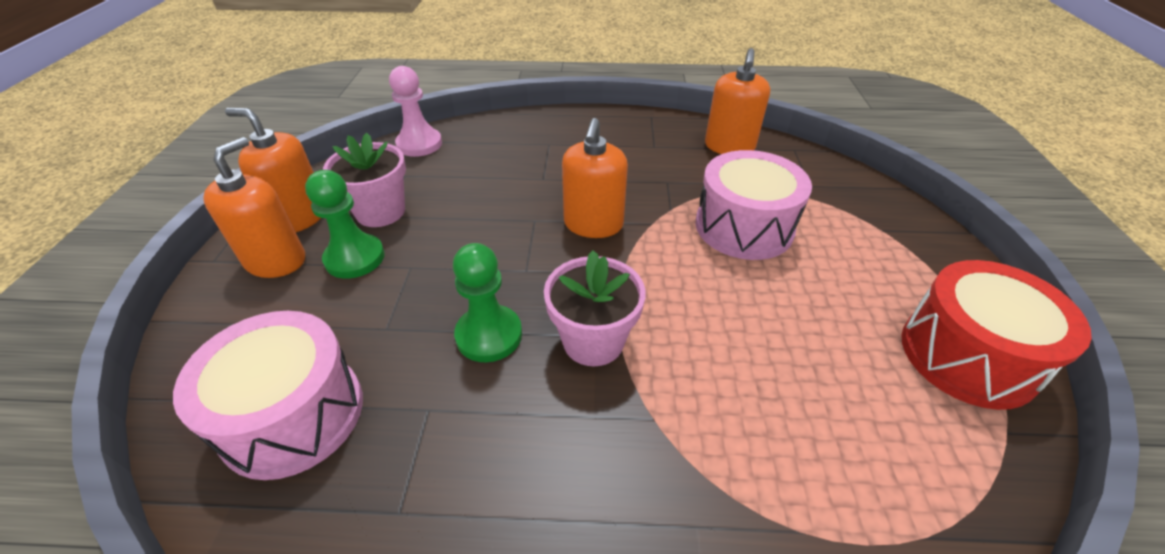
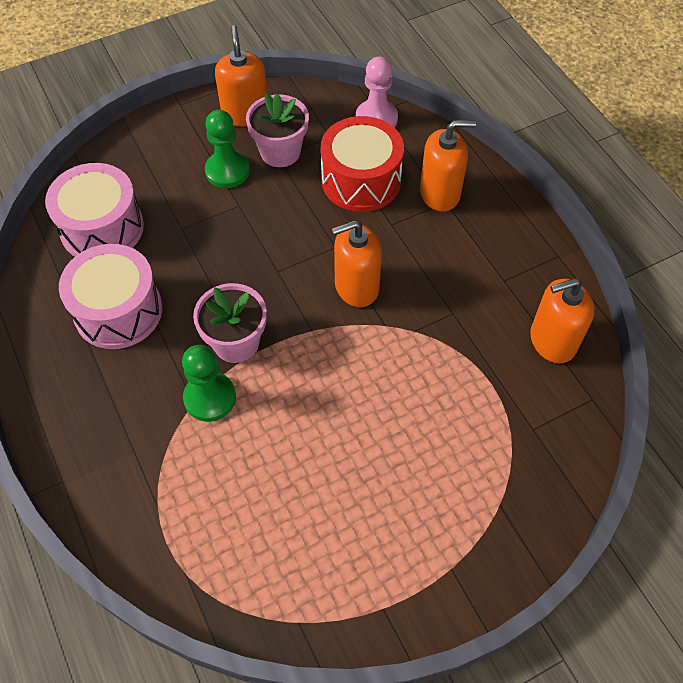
camera: 60 degrees right, 15 degrees up
(276, 260) = (199, 133): orange soap dispenser -> orange soap dispenser (440, 193)
(489, 335) = (207, 283): green pawn -> green pawn (210, 398)
(744, 227) = (426, 393): pink drum -> pink drum (118, 311)
(967, 355) = (365, 590): red drum -> red drum (361, 180)

